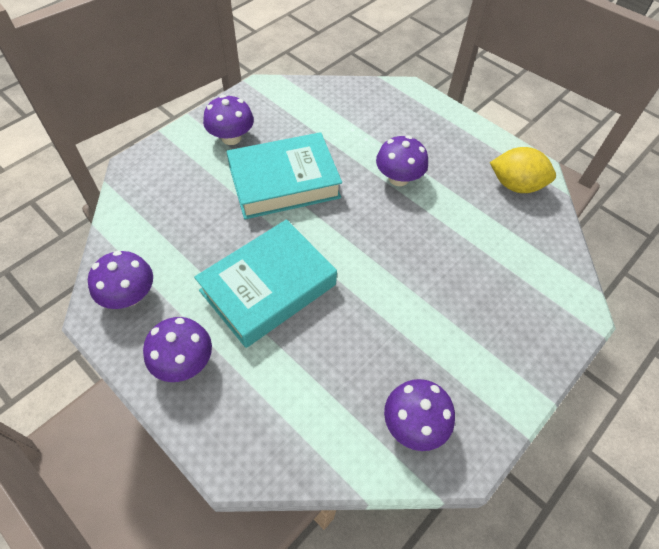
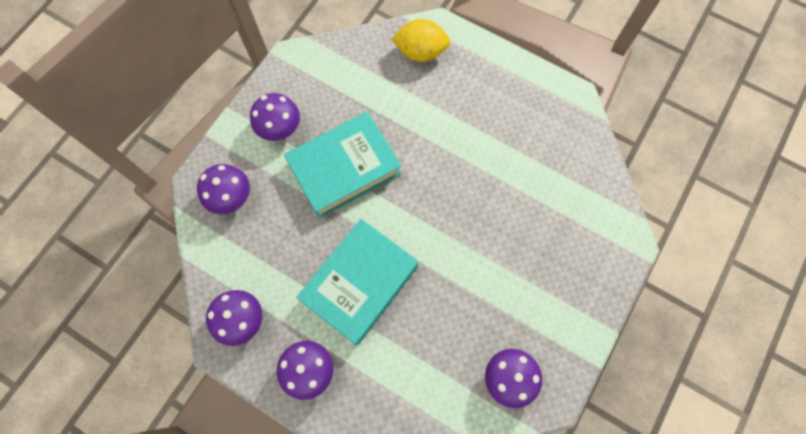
camera: 10 degrees left, 15 degrees up
(398, 178) = (449, 139): purple mushroom -> purple mushroom (230, 197)
(515, 185) = (558, 121): yellow lemon -> yellow lemon (420, 52)

